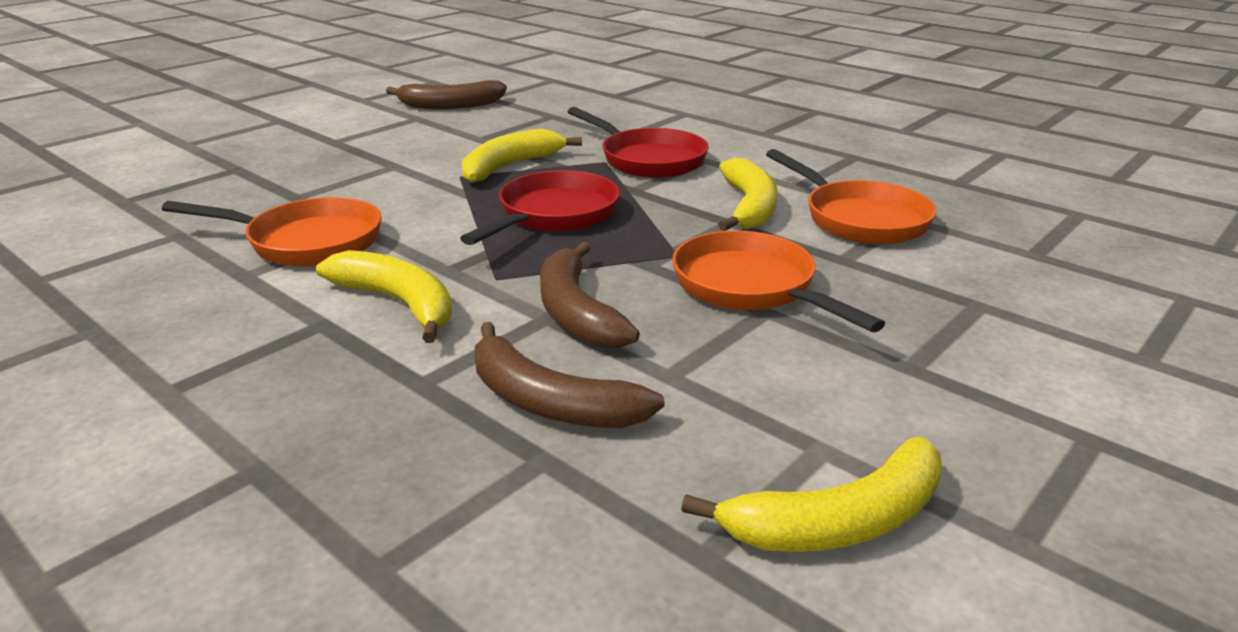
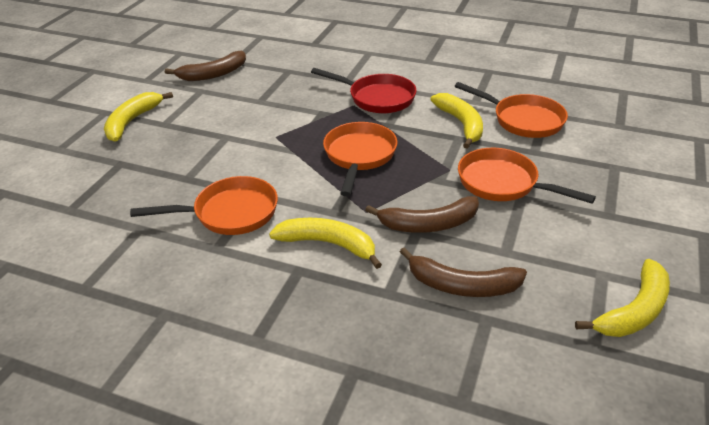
camera: 20 degrees left, 10 degrees up
(510, 166) = (299, 121): yellow banana -> yellow banana (132, 122)
(553, 215) = (359, 156): red pan -> orange pan
(576, 312) = (429, 224): brown banana -> brown banana turned 60 degrees counterclockwise

